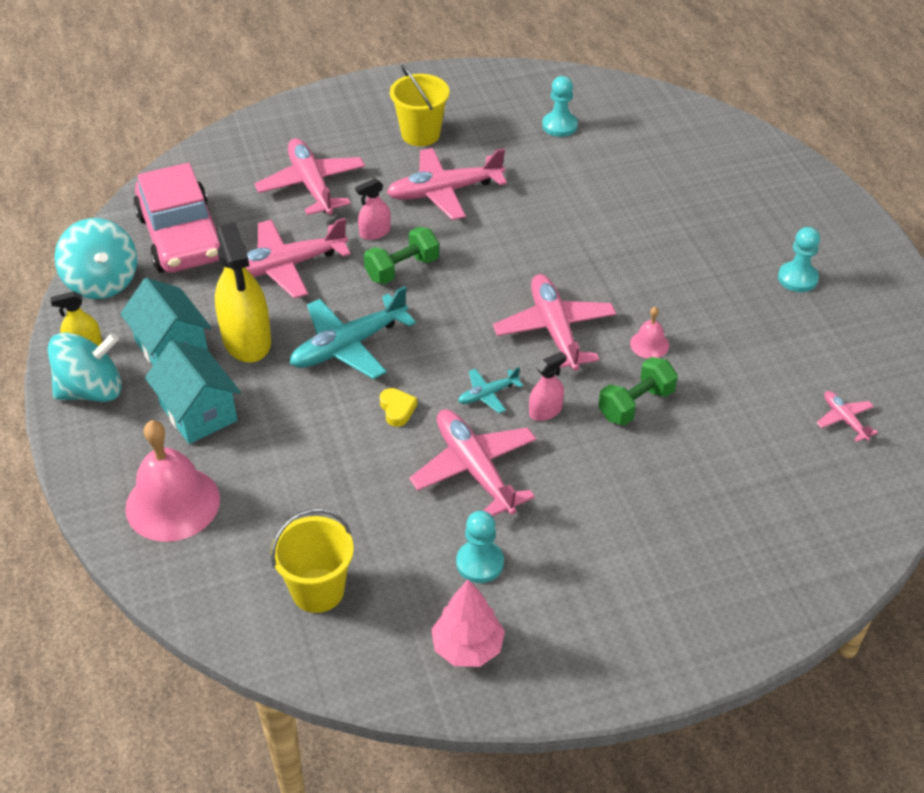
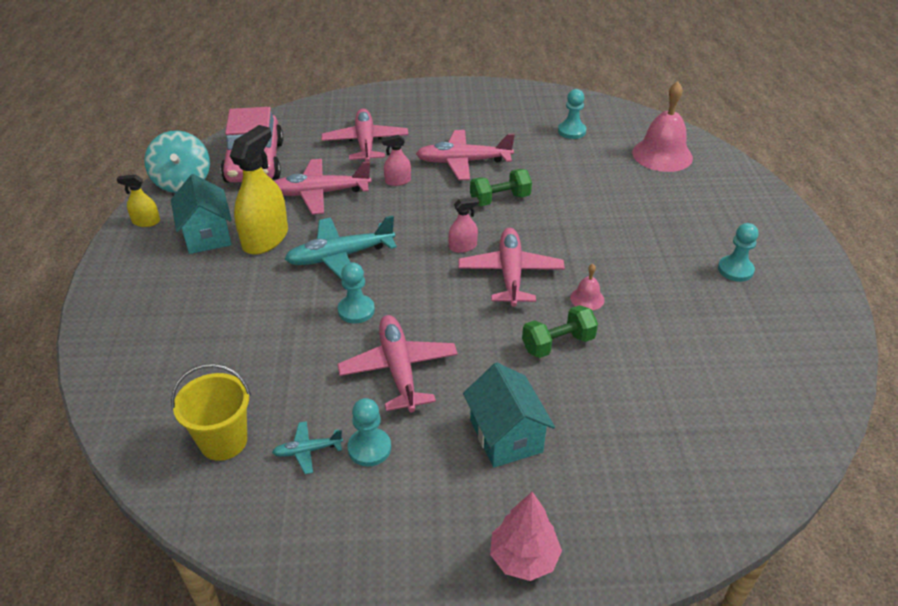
camera: 15 degrees right, 5 degrees down
(91, 390) = (133, 253): turquoise spinning top -> none
(172, 503) = (147, 347): pink bell -> pink bell (662, 155)
(198, 413) = (202, 284): turquoise house -> turquoise house (506, 436)
(246, 339) = (265, 238): yellow spray bottle -> yellow spray bottle turned 150 degrees counterclockwise
(397, 409) = (356, 310): yellow heart -> turquoise pawn
(402, 269) = (407, 209): green dumbbell -> green dumbbell (500, 199)
(420, 134) = (462, 122): yellow bucket -> none
(467, 647) = (326, 521): pink tree -> pink tree (524, 558)
(488, 394) = (435, 312): turquoise plane -> turquoise plane (307, 451)
(545, 411) = (478, 334): pink spray bottle -> pink spray bottle (463, 247)
(844, 419) = (745, 393): pink plane -> none

